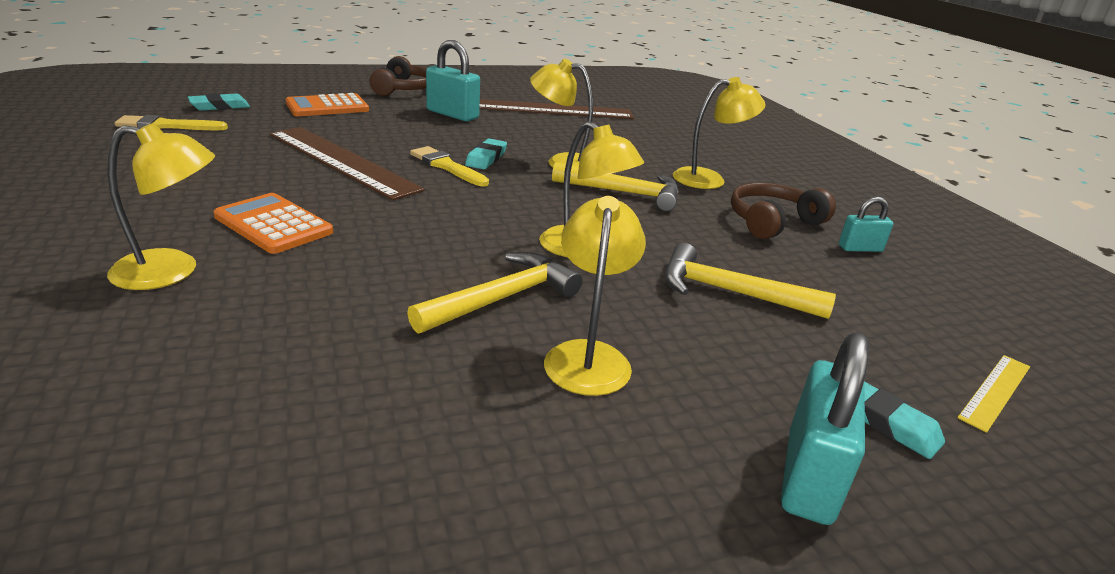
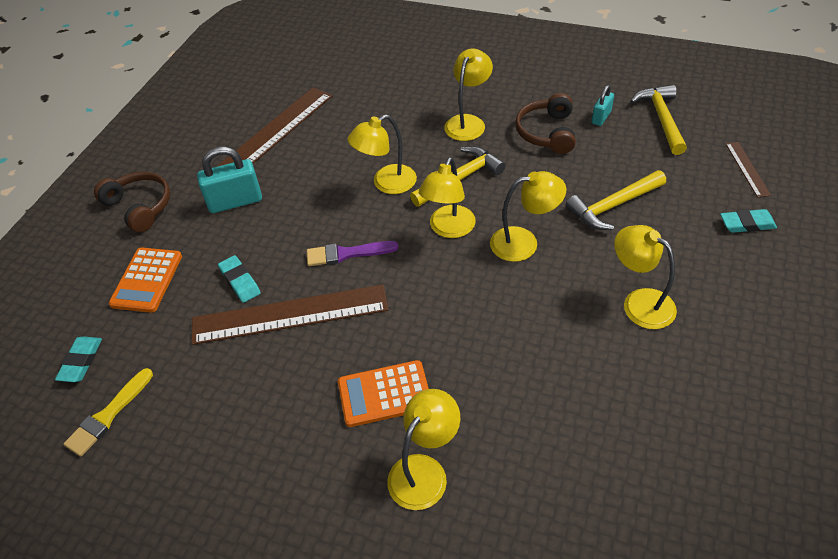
camera: 45 degrees left, 20 degrees up
(447, 166) = (347, 253): yellow brush -> purple brush
(486, 158) = (348, 223): turquoise eraser -> turquoise eraser (240, 281)
(503, 298) = (560, 311): yellow hammer -> yellow hammer (661, 119)
(544, 203) = (448, 229): none -> yellow lamp
(809, 476) = (766, 275): turquoise padlock -> none
(995, 391) = (747, 169): yellow ruler -> brown ruler

